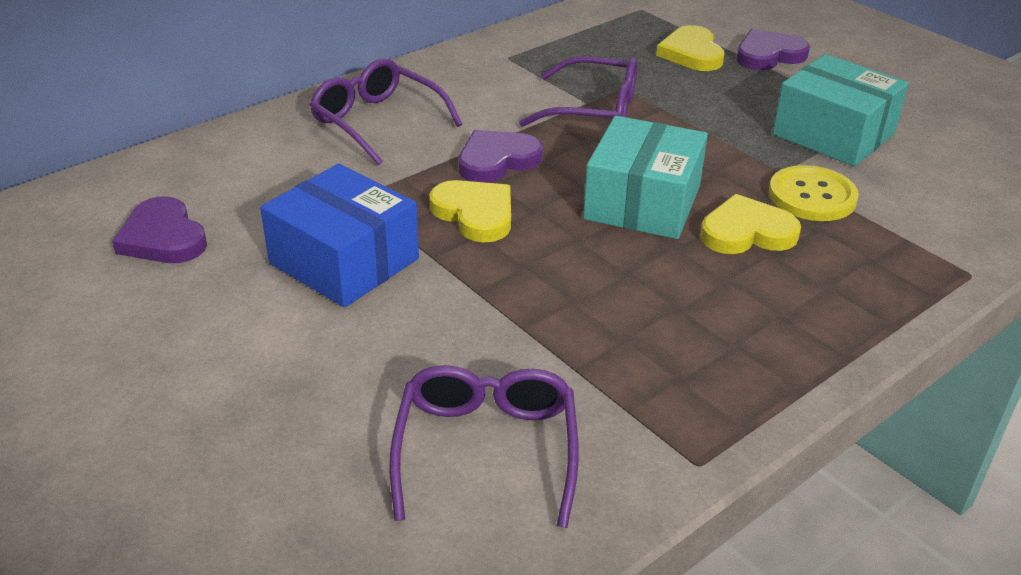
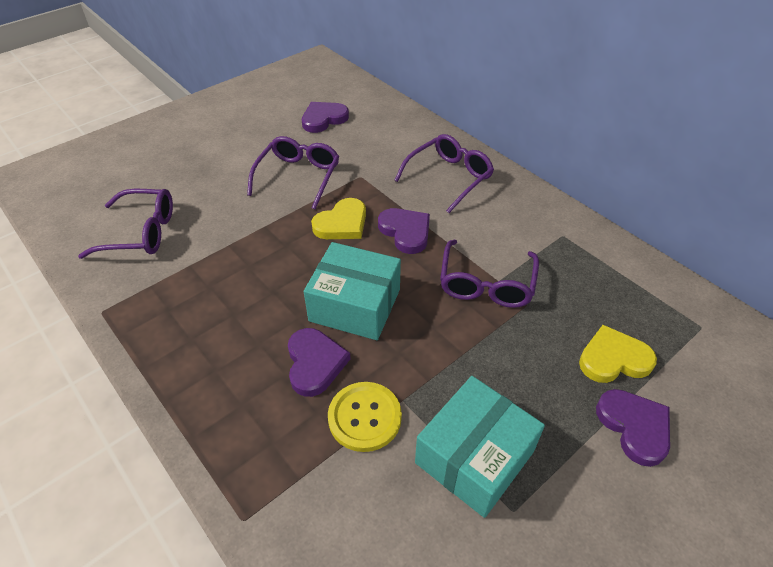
camera: 90 degrees right, 10 degrees up
(344, 261) = (298, 177): blue box -> purple glasses
(746, 232) = (315, 363): yellow heart -> purple heart

